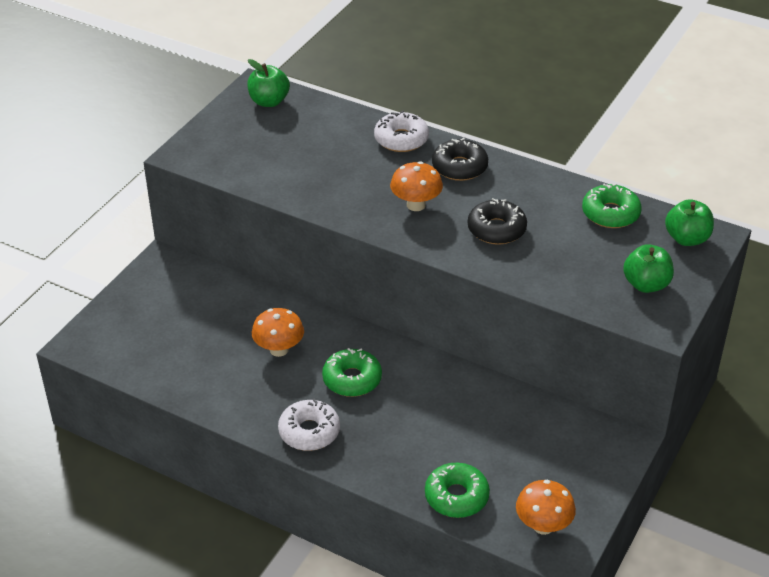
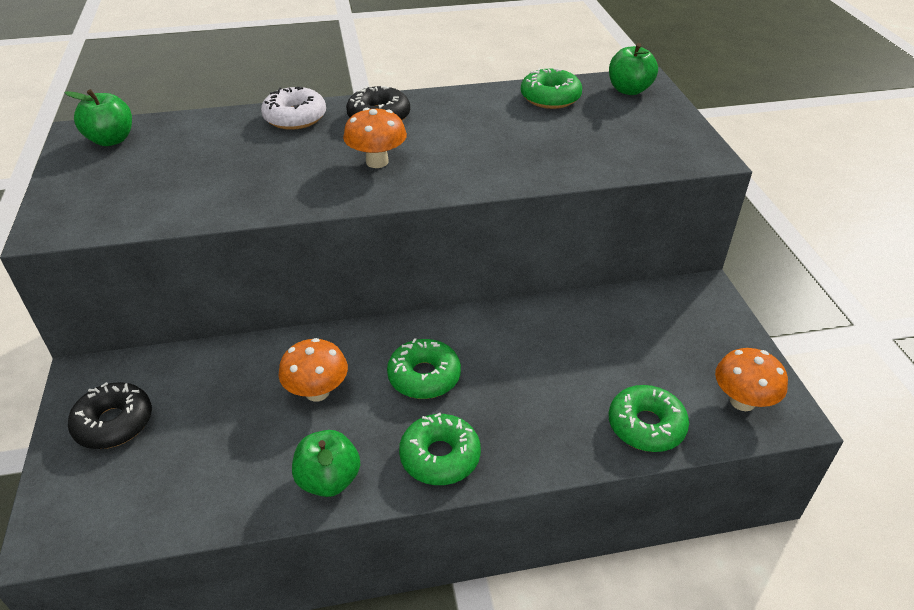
camera: 40 degrees left, 0 degrees up
(309, 432) = (440, 456): white donut -> green donut
(496, 229) = (476, 148): black donut -> black donut (114, 423)
(646, 284) = (650, 133): green apple -> green apple (329, 480)

